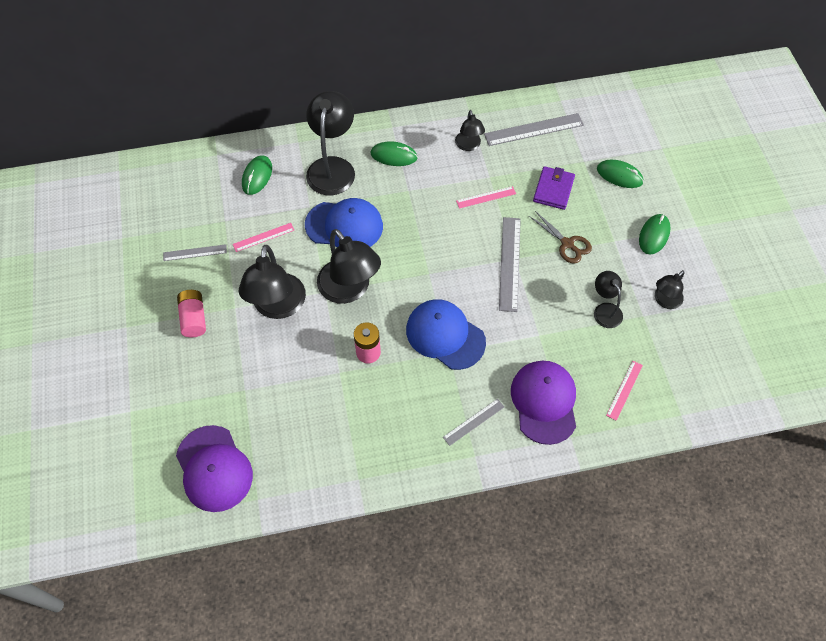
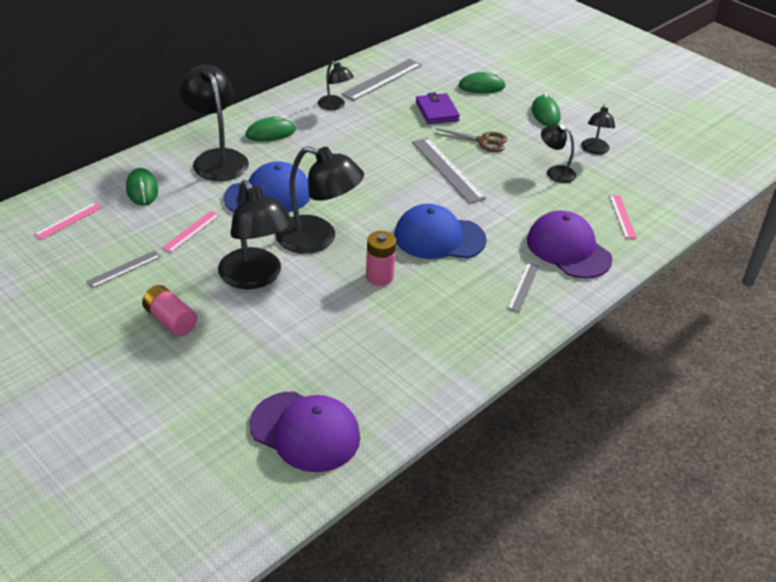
camera: 35 degrees left, 20 degrees down
(486, 197) = (383, 134): pink ruler -> pink ruler (68, 220)

